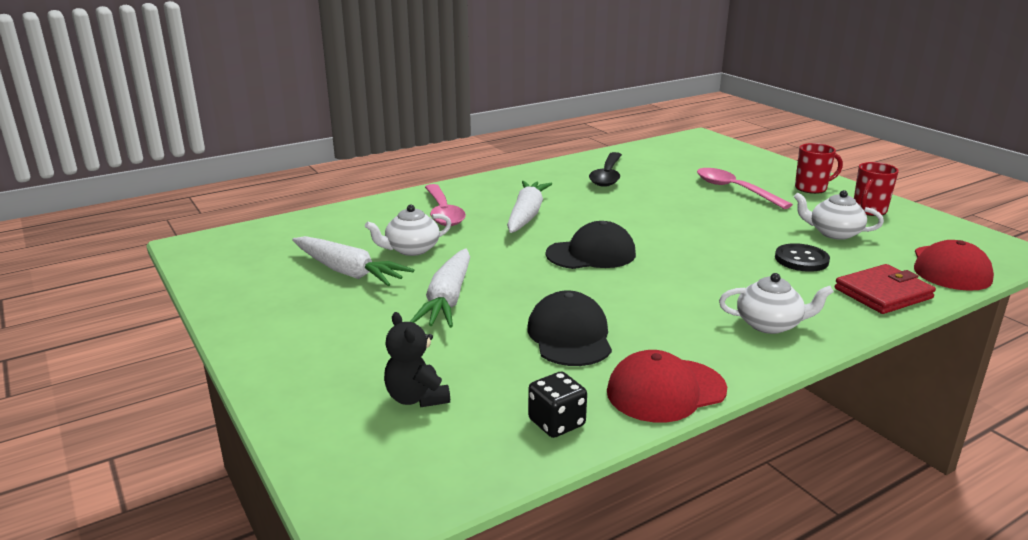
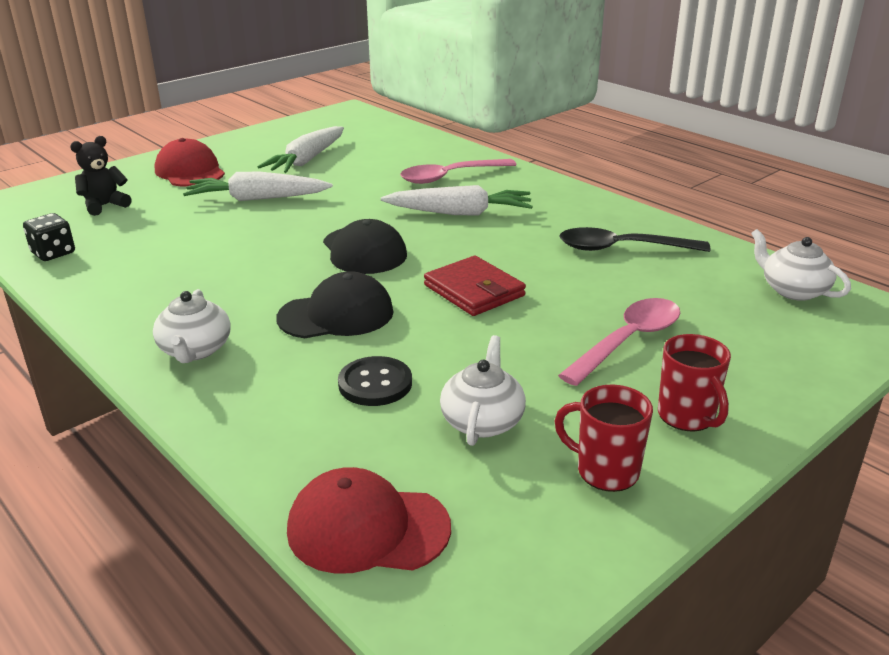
camera: 80 degrees right, 5 degrees up
(411, 249) = (357, 175): white teapot -> white teapot (793, 290)
(569, 336) = (186, 250): black cap -> black cap (336, 315)
(666, 390) = (83, 294): red cap -> red cap (190, 171)
(883, 293) = (274, 442): red wallet -> red wallet (474, 290)

